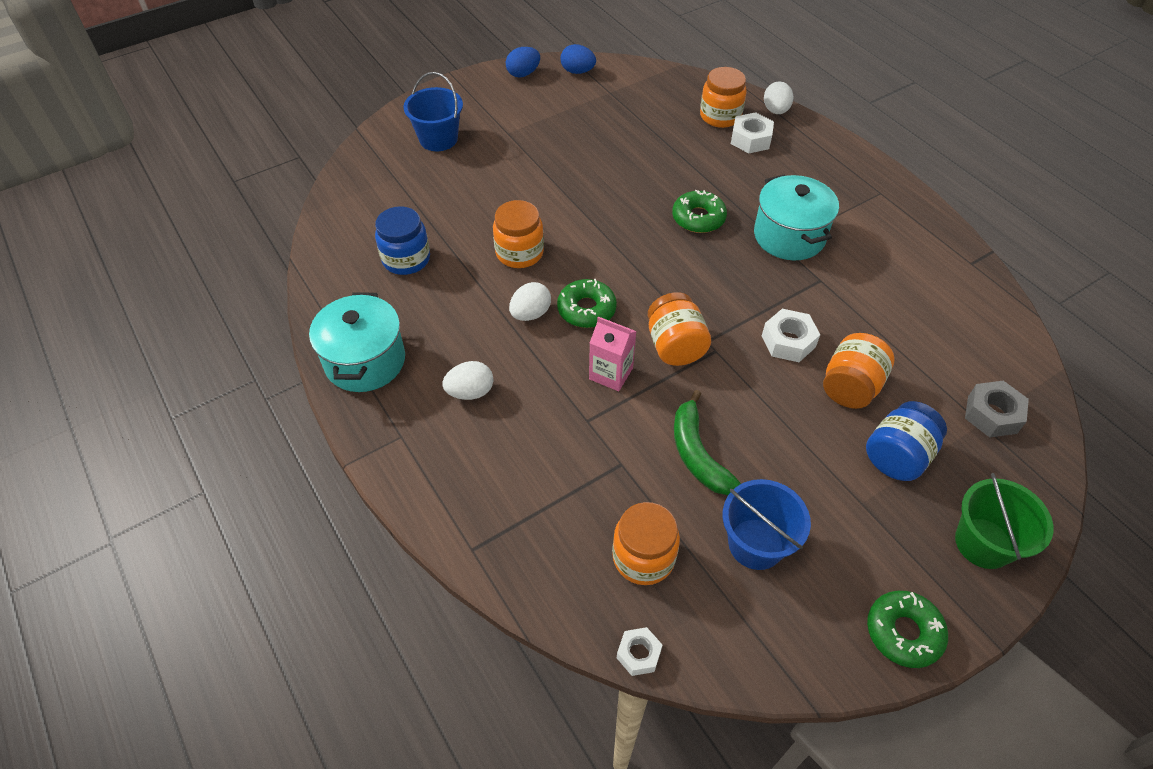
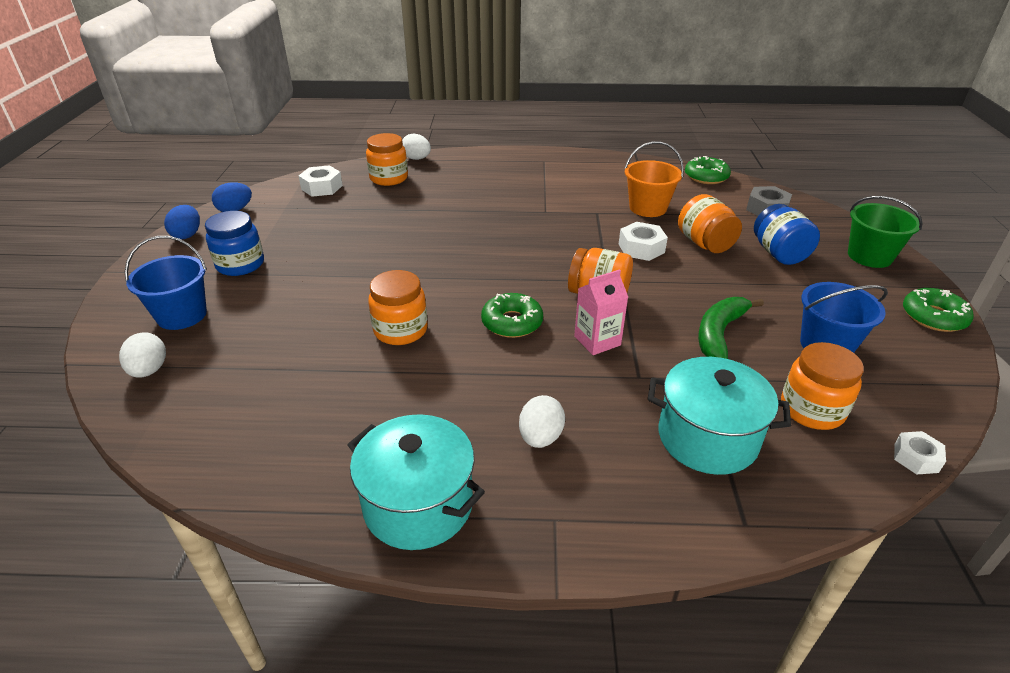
camera: 55 degrees left, 15 degrees down
(406, 259) = (311, 407): blue jar -> blue jar (240, 264)
(530, 314) = (482, 356): white egg -> white egg (149, 370)
(698, 218) = (478, 230): green donut -> green donut (706, 177)
(698, 454) = (719, 334): green banana -> green banana turned 105 degrees clockwise
(750, 139) = (430, 178): white nut -> white nut (322, 187)
(789, 236) = (542, 205): turquoise pot -> turquoise pot (707, 438)
(874, 314) = (648, 208): none -> orange bucket

